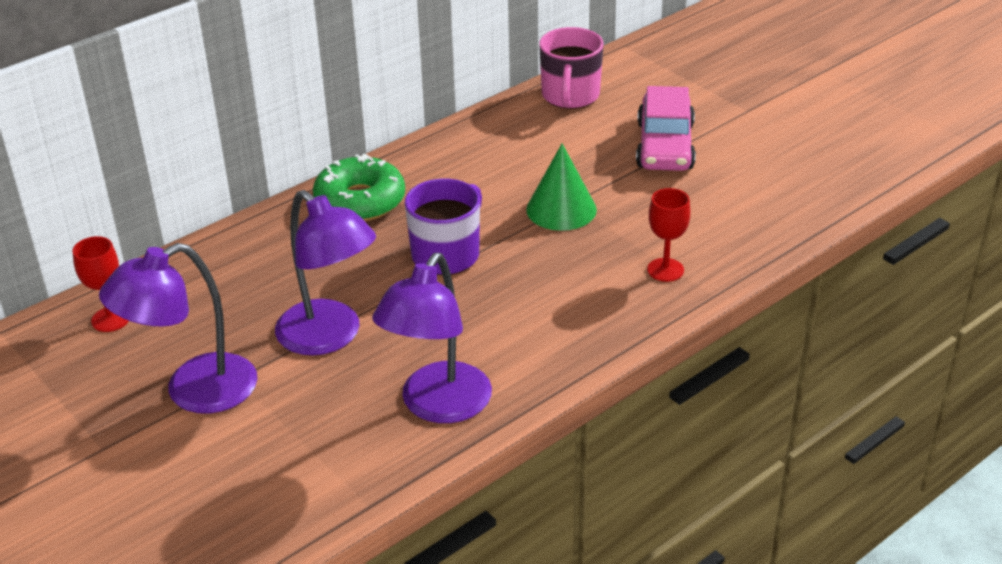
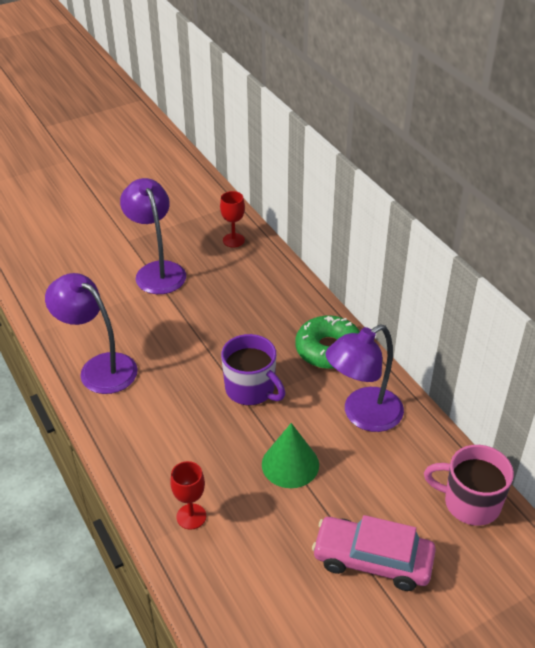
camera: 100 degrees right, 5 degrees up
(330, 337) = (183, 326): purple lamp -> purple lamp (363, 415)

